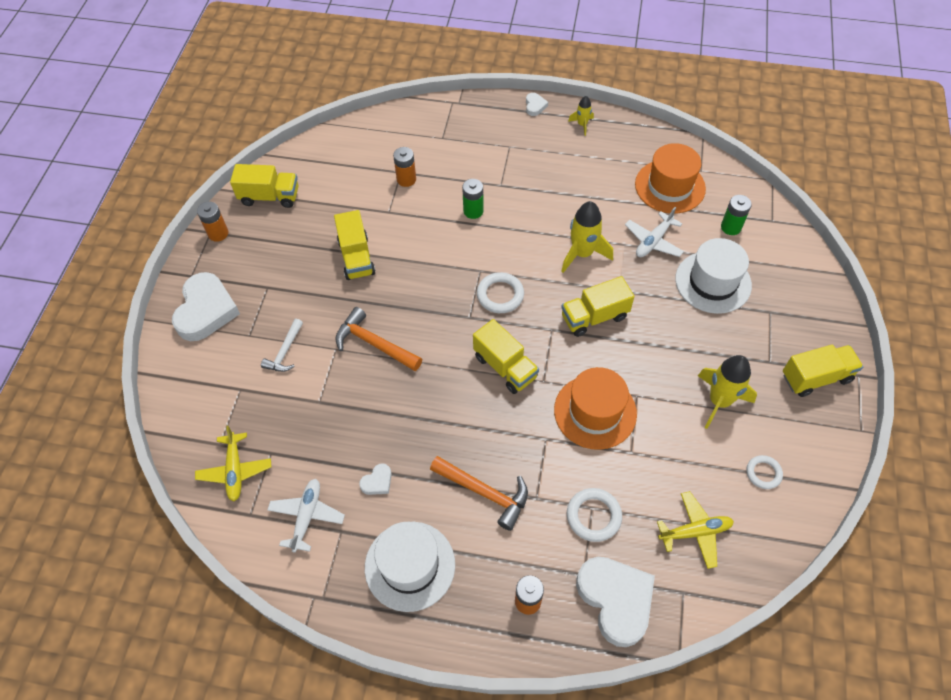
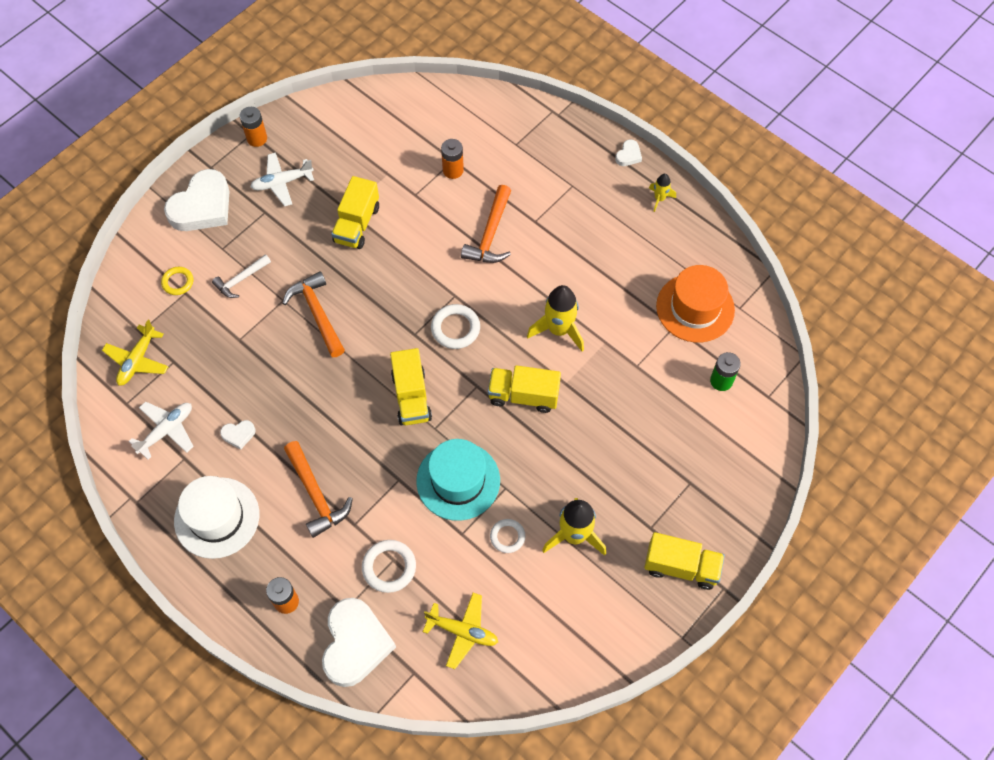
camera: 30 degrees right, 5 degrees up
(227, 384) = (178, 282): none -> yellow ring
(270, 197) = (322, 125): yellow truck -> none
(473, 211) = (490, 234): green battery -> orange hammer
(595, 412) = (458, 481): orange hat -> turquoise hat
(653, 241) = (635, 354): white plane -> white plane (282, 182)
(713, 282) = (659, 424): white hat -> none
(763, 473) = (561, 620): white ring -> white ring (507, 537)

